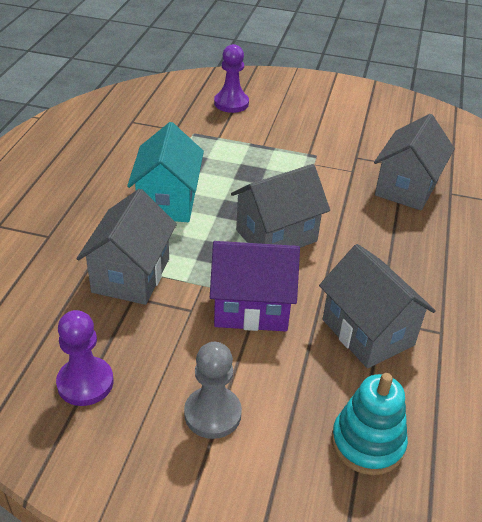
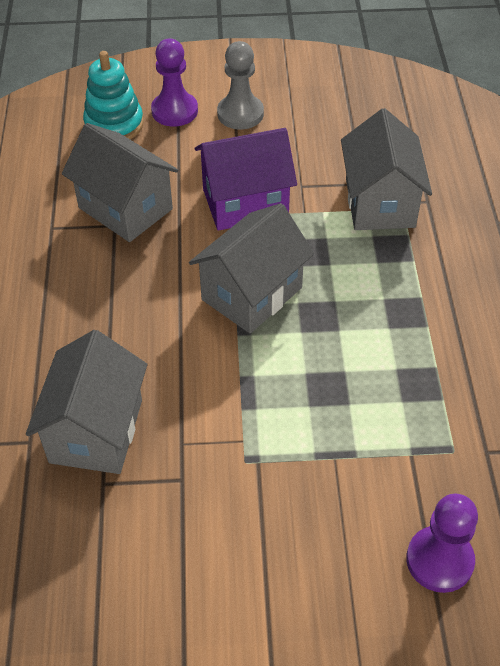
camera: 165 degrees right, 10 degrees up
(85, 383) = (351, 109): purple pawn -> purple pawn (174, 111)
(168, 201) = (405, 305): turquoise house -> none

